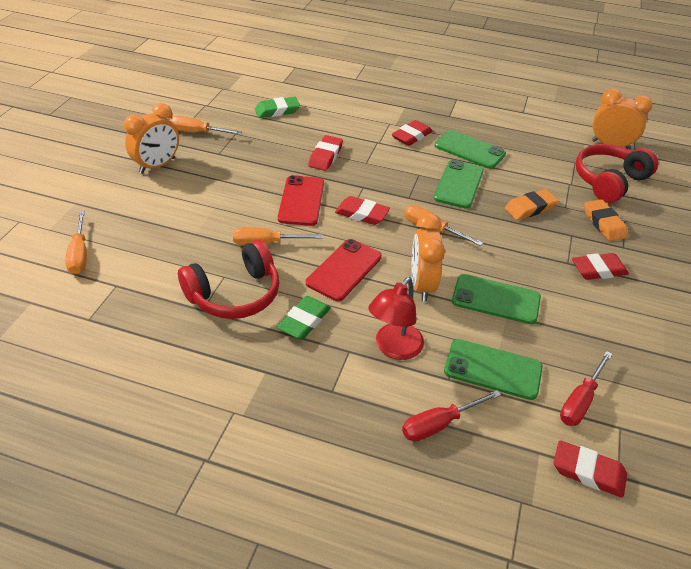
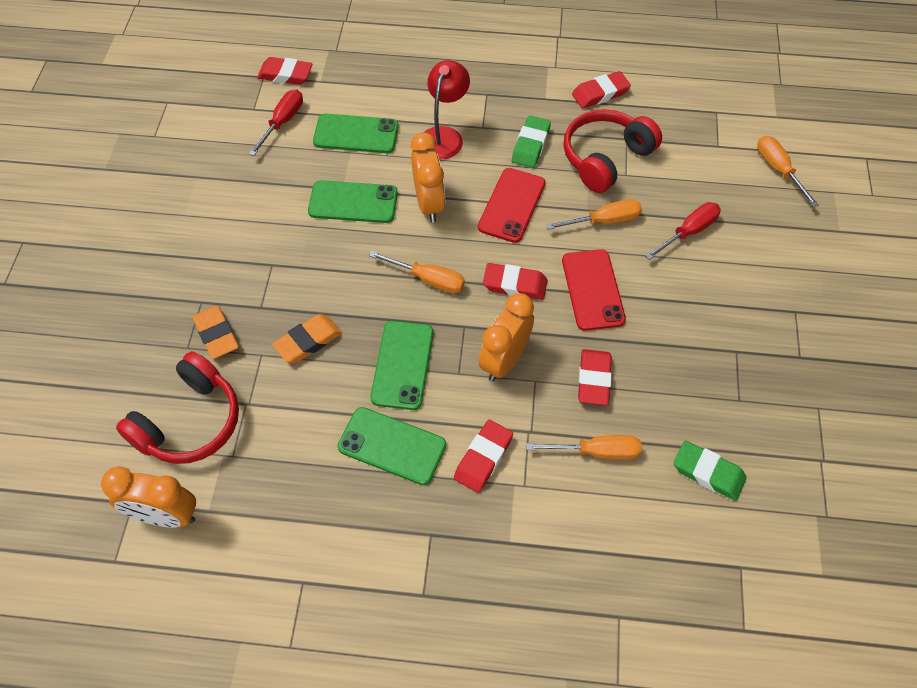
camera: 170 degrees right, 15 degrees up
(157, 165) = (796, 309): orange clock -> orange clock (504, 360)
(197, 132) = (791, 388): orange screwdriver -> orange screwdriver (596, 451)
(277, 111) = (708, 472): green eraser -> green eraser turned 60 degrees clockwise
(439, 424) = (398, 85): red screwdriver -> red screwdriver (689, 232)
(598, 270) = (239, 261): red eraser -> red eraser (600, 93)

